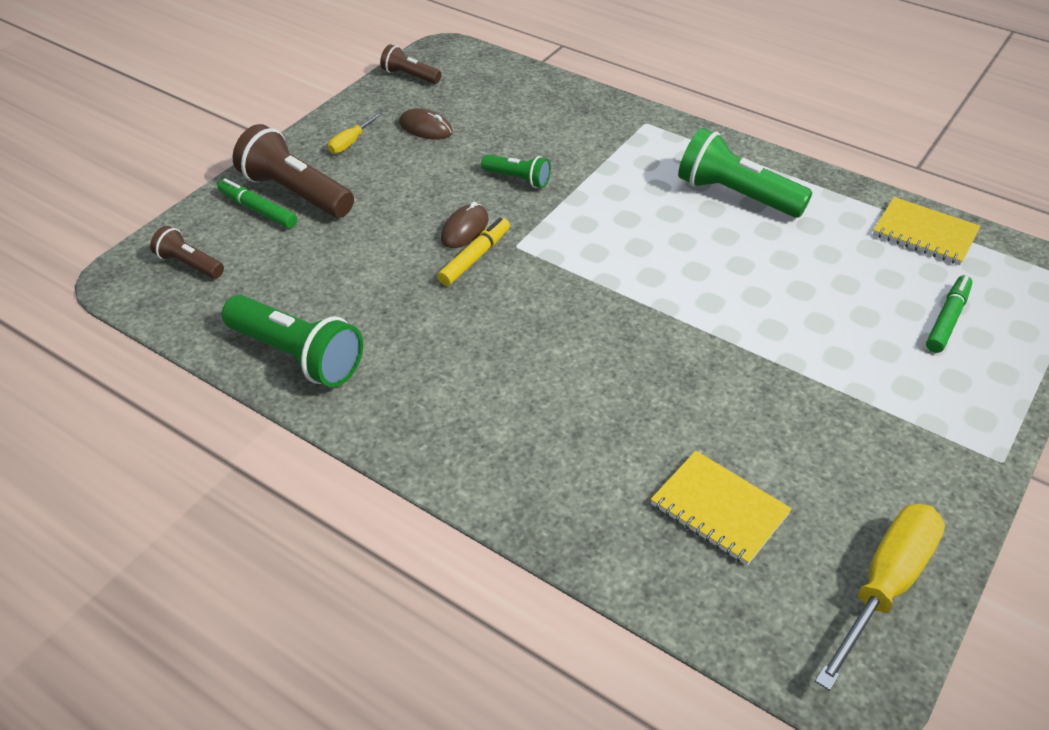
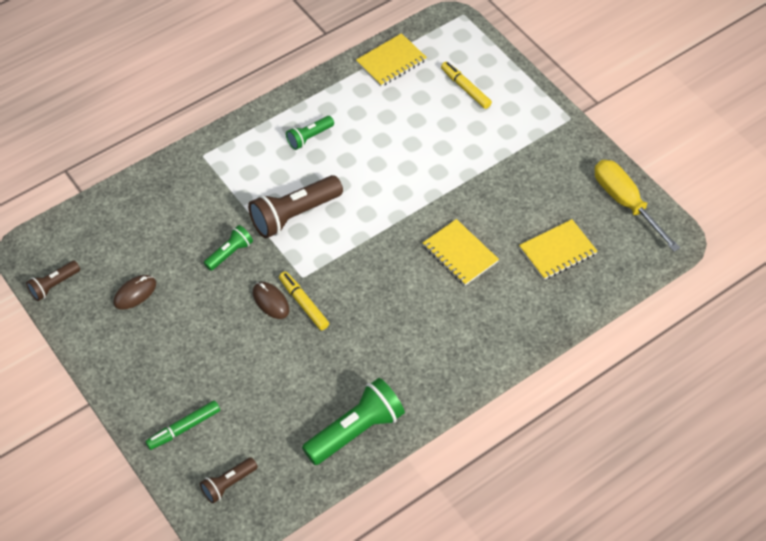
camera: 70 degrees left, 10 degrees up
(296, 193) = (174, 398): brown flashlight -> brown flashlight (294, 215)
(351, 142) = (127, 348): yellow screwdriver -> none
(641, 389) = (460, 254): none -> yellow notebook
(736, 195) = (309, 137): green flashlight -> green flashlight, size x0.55
(947, 319) = (465, 88): green marker -> yellow marker

